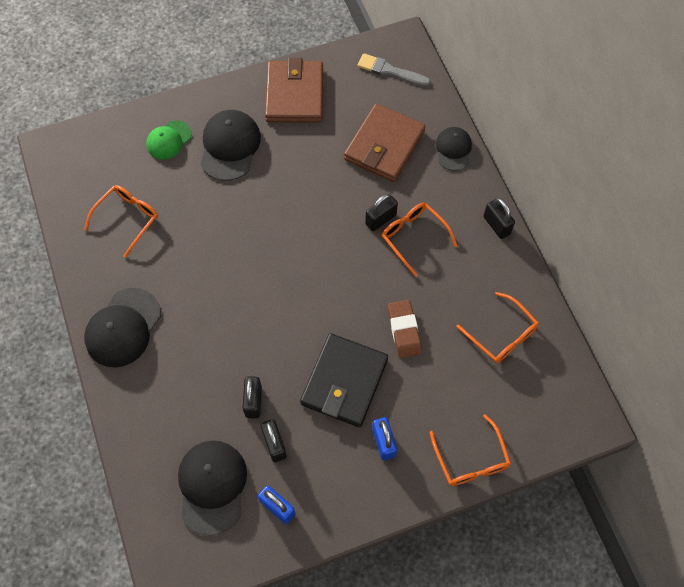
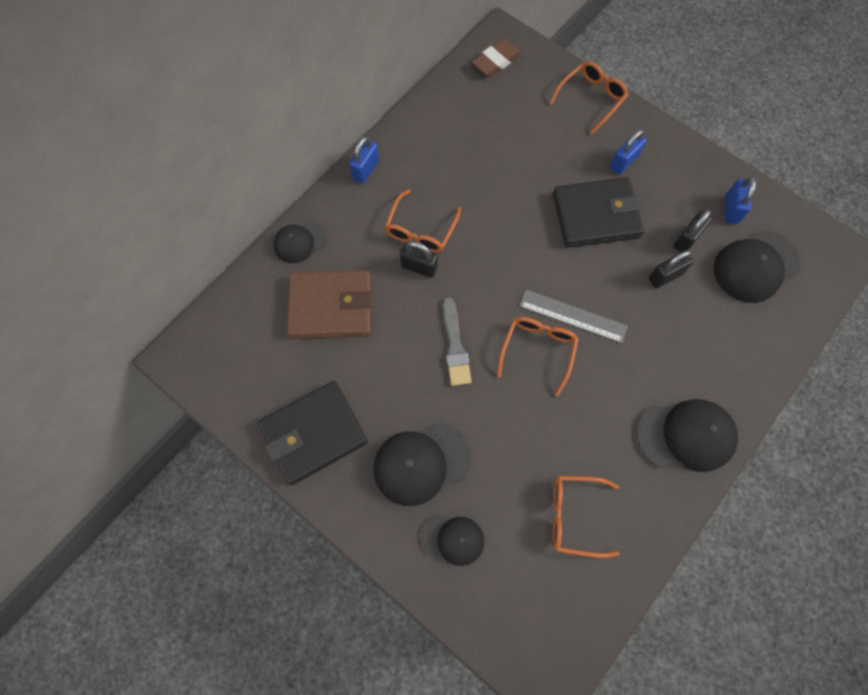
camera: 120 degrees left, 5 degrees up
(168, 140) = (453, 539): green cap -> black cap
(267, 306) = (572, 316): none -> grey ruler
(295, 95) = (314, 433): brown wallet -> black wallet
(390, 71) = (229, 350): grey brush -> grey brush (455, 346)
(404, 330) = (518, 194): brown eraser -> brown eraser (496, 61)
(496, 225) = (366, 170): black padlock -> blue padlock
(501, 334) = (471, 122): orange glasses -> orange glasses (538, 351)

